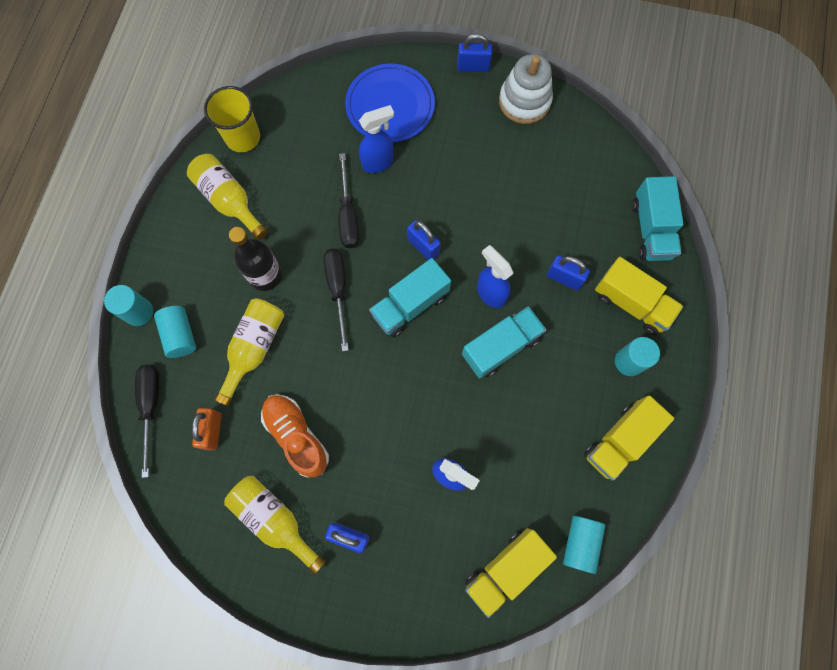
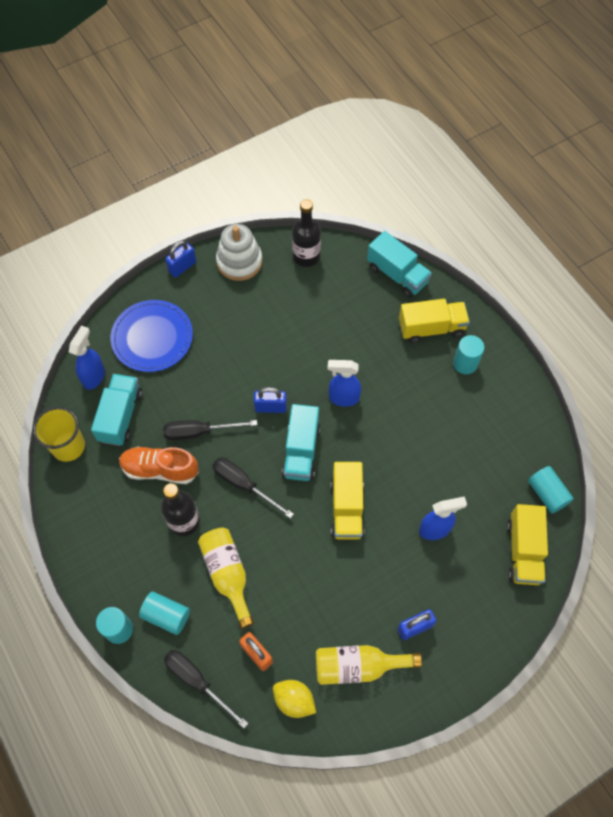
camera: 45 degrees left, 10 degrees down
(202, 494) = (294, 700): none -> yellow lemon
(229, 201) = (104, 496): yellow bottle -> none
(296, 436) = (316, 601): orange shoe -> orange shoe (160, 469)
(348, 215) = (199, 432): black screwdriver -> black screwdriver turned 135 degrees clockwise
(378, 163) = (184, 381): blue spray bottle -> blue spray bottle (94, 376)
(501, 347) = (383, 424): turquoise truck -> turquoise truck (120, 416)
(564, 278) = (377, 348): blue padlock -> none
(586, 144) = (306, 256): none -> black bottle
(620, 440) = (507, 414): yellow truck -> yellow truck (347, 508)

